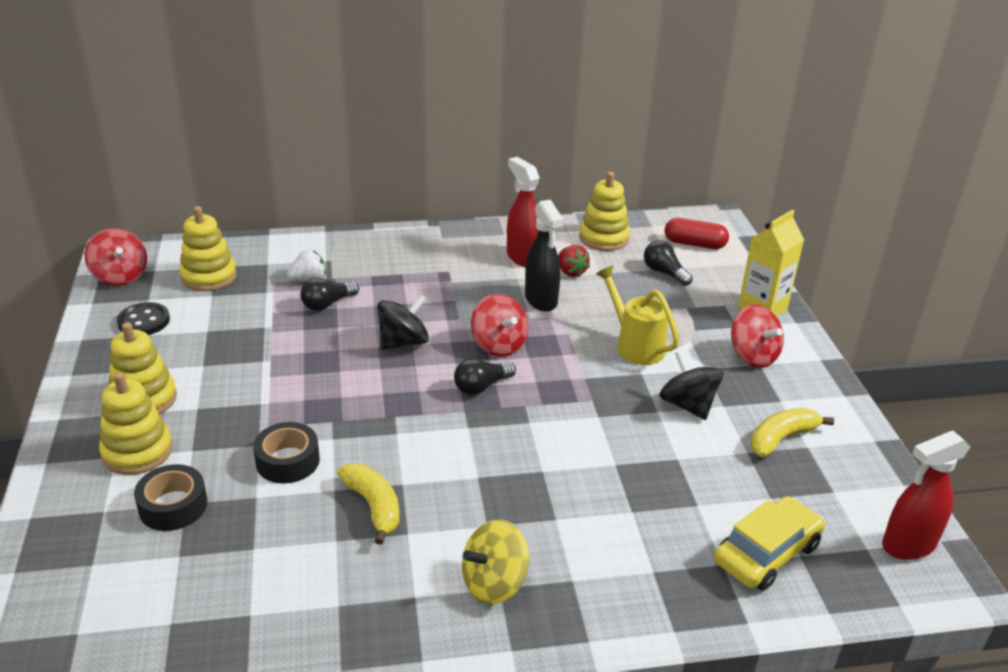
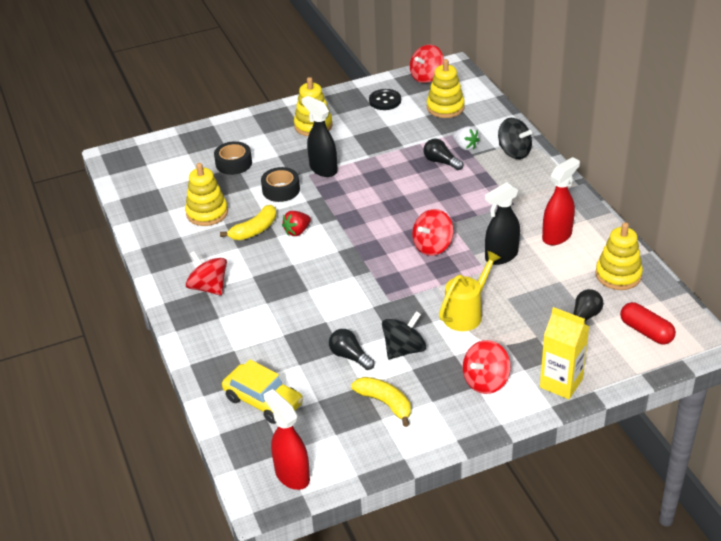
camera: 80 degrees right, 5 degrees up
(137, 451) = (270, 138): yellow stacking toy -> yellow stacking toy (207, 213)
(266, 408) = (323, 169): none -> black spray bottle
(403, 342) = (414, 204): black spinning top -> black spinning top (514, 152)
(481, 386) = (381, 248): black light bulb -> black light bulb (350, 356)
(494, 583) = (208, 287): yellow spinning top -> red spinning top
(571, 272) = (551, 265): red strawberry -> red strawberry (297, 231)
(694, 244) = (646, 331): red capsule -> red capsule turned 45 degrees counterclockwise

